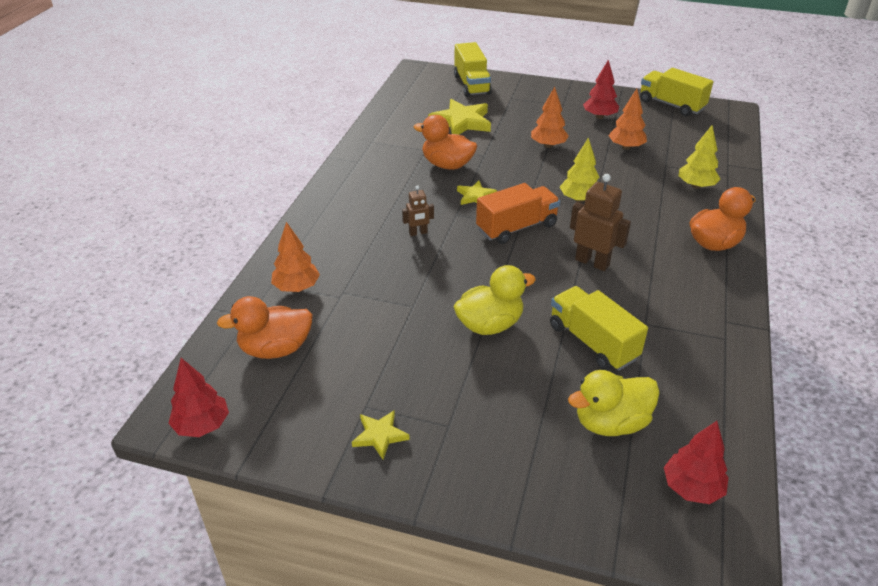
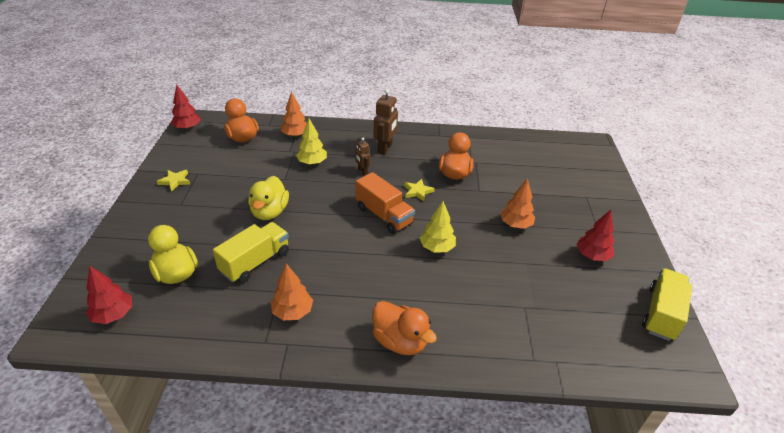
camera: 75 degrees right, 0 degrees up
(461, 122) = (524, 174): yellow star -> none
(471, 85) = (592, 172): yellow truck -> none
(490, 325) = (269, 212): yellow duck -> yellow duck turned 45 degrees clockwise
(592, 262) = (350, 259): brown robot -> brown robot (385, 148)
(626, 147) = (543, 276): orange tree -> orange tree (292, 312)
(696, 186) = (497, 330): yellow tree -> yellow tree (312, 163)

